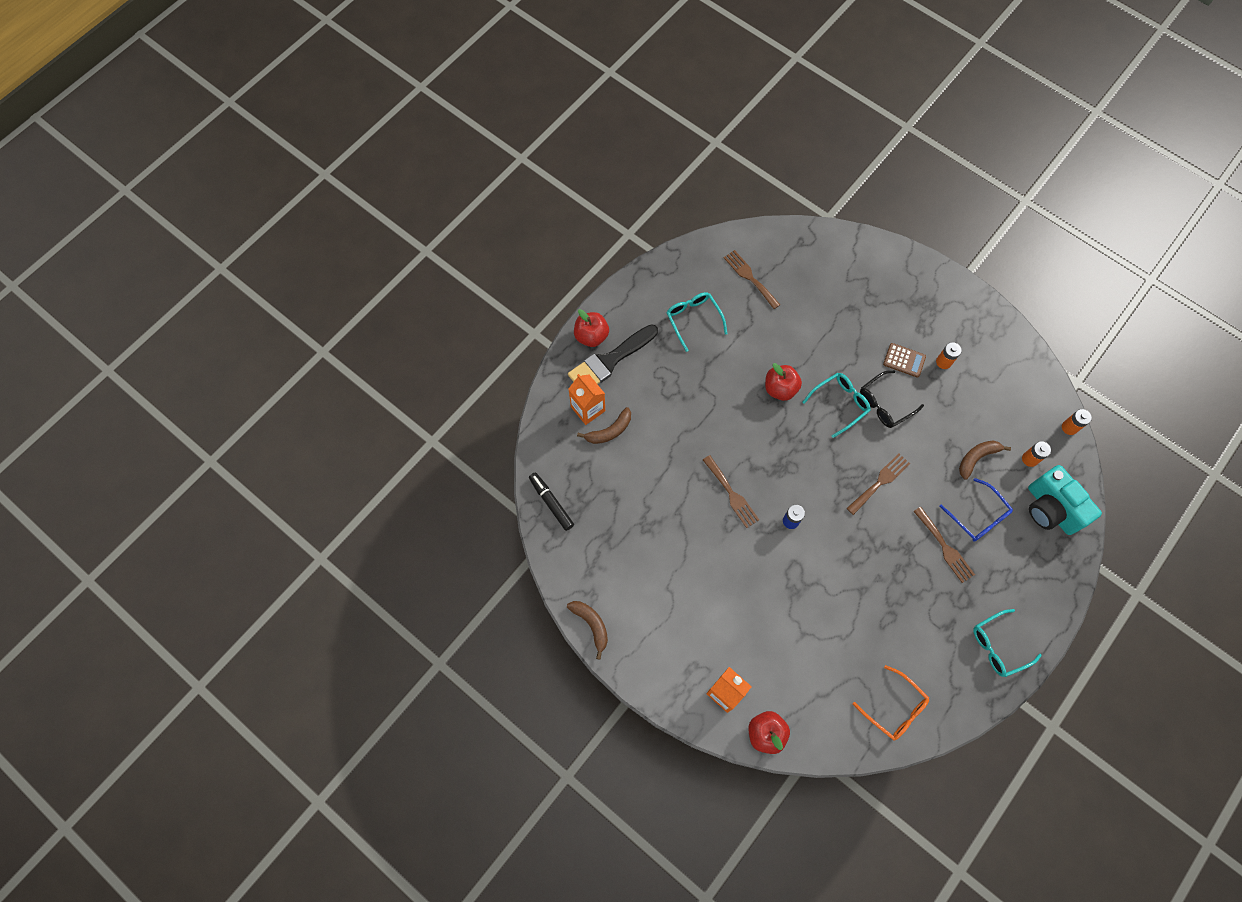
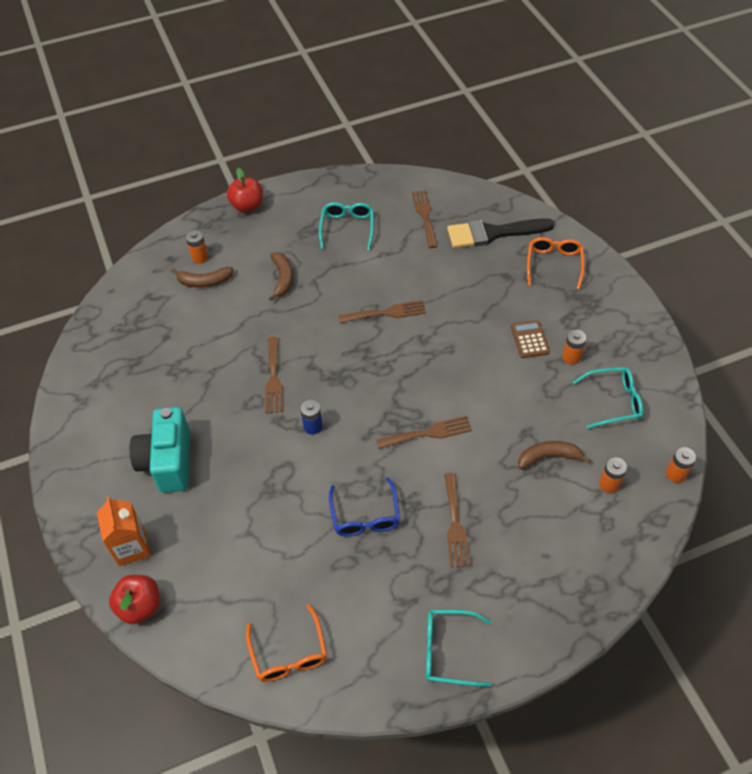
camera: 30 degrees right, 15 degrees down
(551, 503) = (109, 314): black marker -> none
(588, 409) = (200, 257): orange carton -> orange battery
(591, 625) = (60, 427): brown banana -> brown banana (282, 278)
(609, 361) = (248, 230): black brush -> black brush (493, 233)
(780, 389) = (387, 313): red apple -> brown fork
(839, 404) = (436, 349): turquoise glasses -> turquoise glasses (613, 401)
(881, 279) = (554, 265): none -> orange glasses
(885, 404) = (483, 368): black glasses -> none
(904, 360) = (529, 339): brown calculator -> brown calculator turned 150 degrees counterclockwise
(978, 516) = (513, 511): blue glasses -> blue glasses (365, 515)
(1050, 509) = (601, 543): turquoise camera -> turquoise camera (168, 462)

